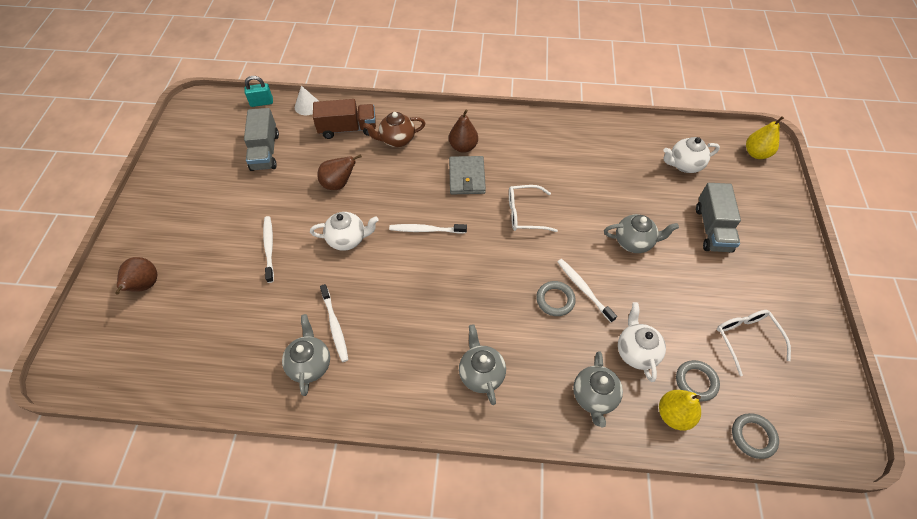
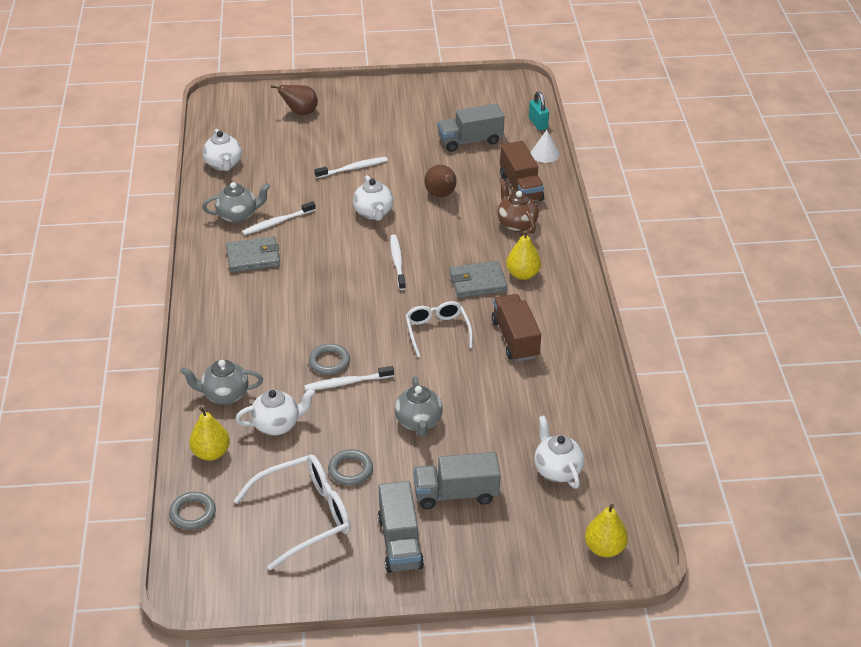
camera: 80 degrees right, 15 degrees down
(208, 373) = (224, 164): none -> white teapot
(386, 354) = (253, 257): none -> grey wallet
(463, 147) = (523, 274): brown pear -> yellow pear
(481, 374) = (240, 318): grey teapot -> none
(541, 165) = (515, 339): none -> brown truck
(583, 289) = (347, 382): white toothbrush -> white toothbrush turned 150 degrees counterclockwise
(696, 382) = (248, 471): grey ring -> grey ring (350, 470)
(746, 339) = (305, 516): white glasses -> white glasses, size x1.52
(766, 272) = (400, 542): none -> grey truck

